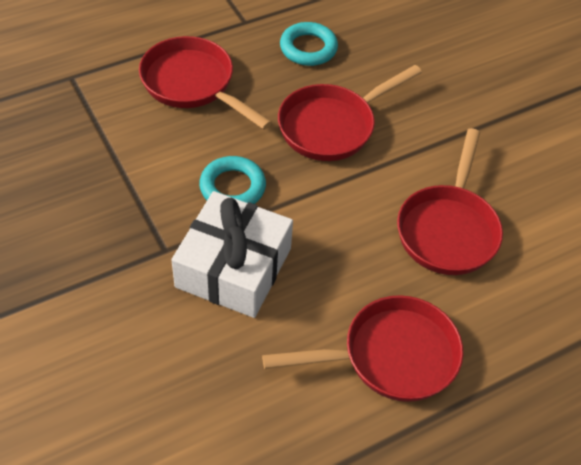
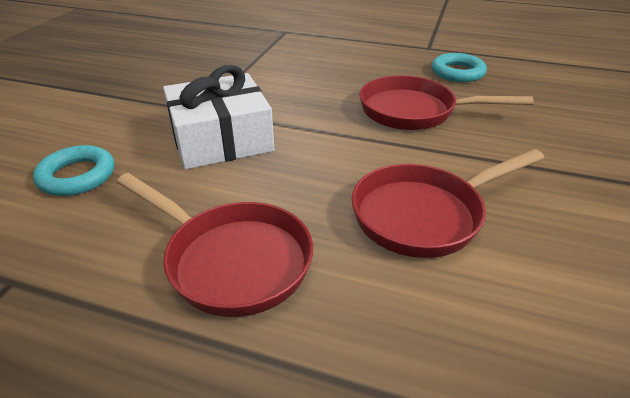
camera: 50 degrees right, 15 degrees down
(193, 84) = (347, 57): red pan -> none
(232, 187) = (291, 105): turquoise ring -> turquoise ring (77, 176)

